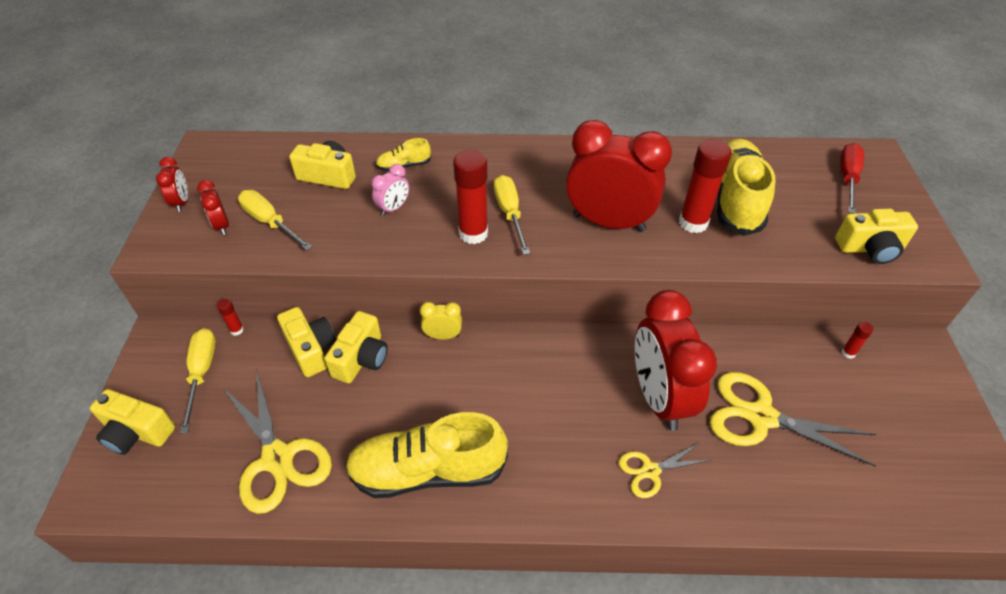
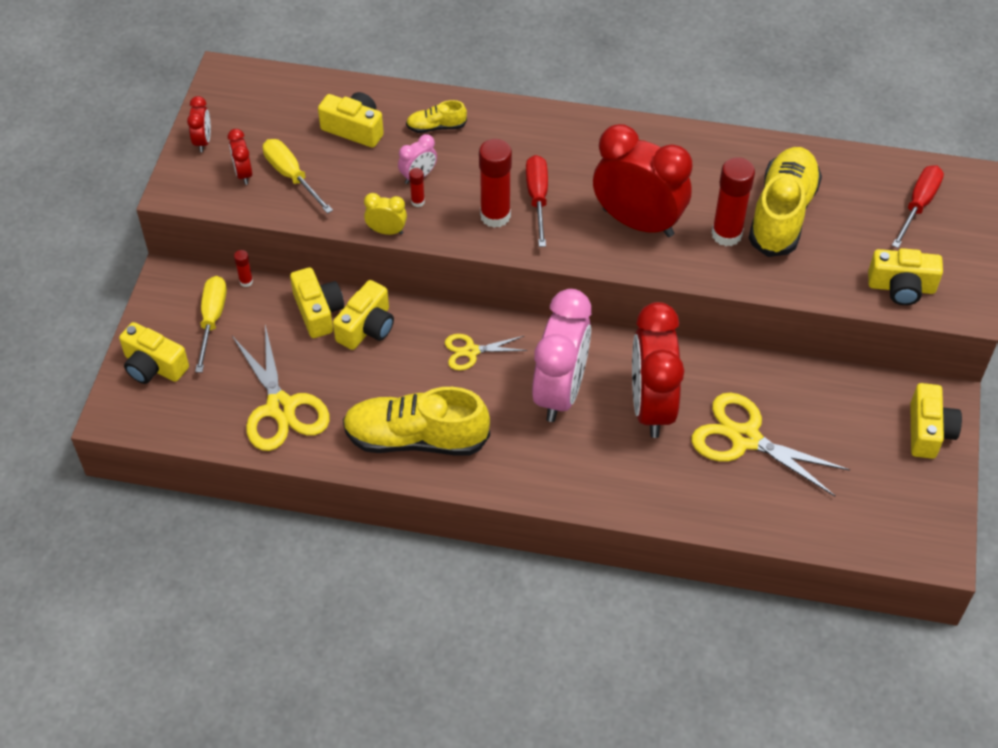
camera: 10 degrees right, 5 degrees up
(443, 336) = (451, 316): yellow clock -> yellow clock (386, 231)
(510, 213) = (537, 198): yellow screwdriver -> red screwdriver
(565, 396) = (560, 392): none -> pink clock
(650, 471) = (621, 469): yellow scissors -> yellow scissors (470, 351)
(848, 353) = (861, 392): red glue stick -> red glue stick (418, 202)
(927, 382) = (928, 431): none -> yellow camera

